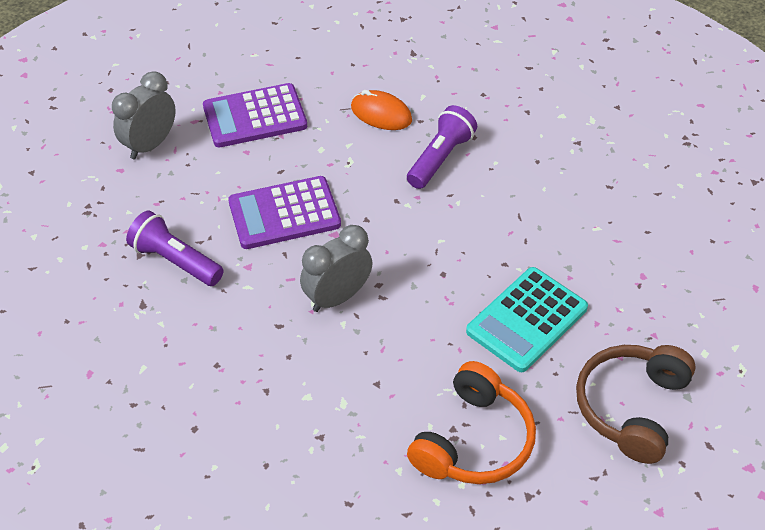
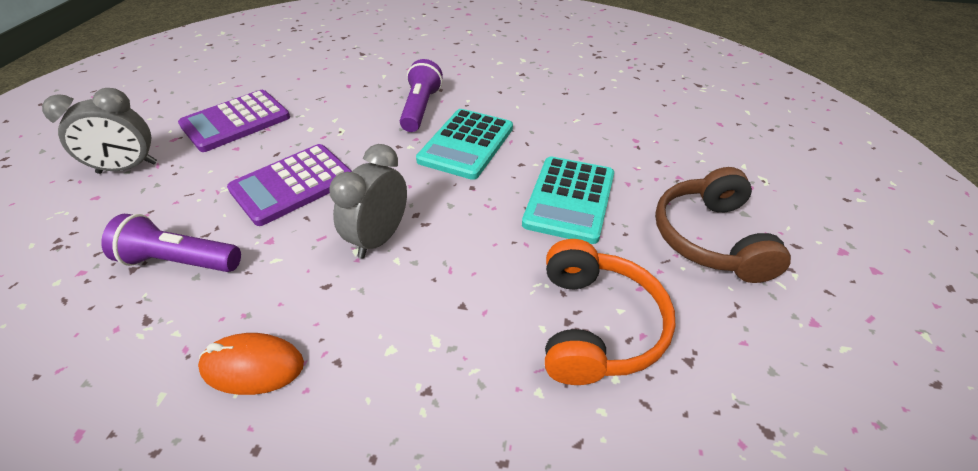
camera: 25 degrees left, 5 degrees down
(150, 145) = (128, 168): grey clock -> grey clock turned 120 degrees counterclockwise
(381, 114) = (354, 93): orange mouse -> orange mouse (253, 366)
(463, 221) = (466, 144): none -> turquoise calculator

